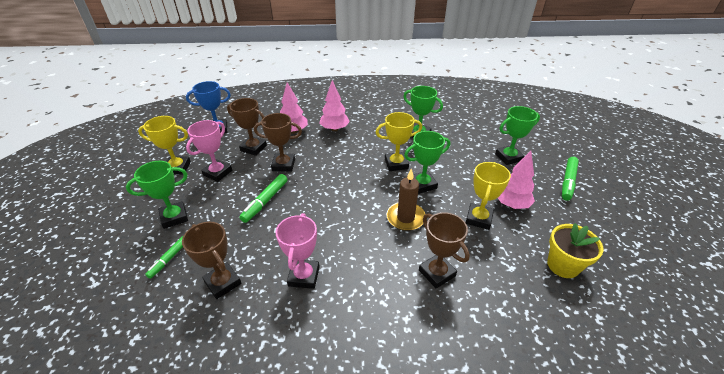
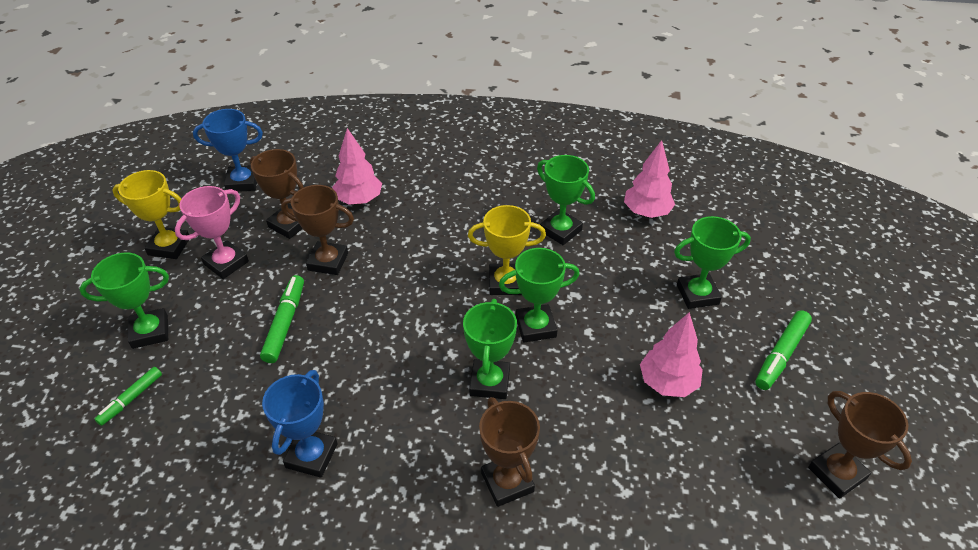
camera: 10 degrees right, 5 degrees up
(223, 283) = (197, 447): brown trophy -> brown trophy (836, 473)
(265, 201) = (285, 323): green marker -> green marker turned 150 degrees clockwise
(304, 276) = (311, 456): pink trophy -> blue trophy
(334, 129) = (425, 203): pink tree -> pink tree (646, 212)
(405, 218) = (489, 382): brown candle -> green trophy
(479, 219) = (605, 401): yellow trophy -> none
(563, 265) = (708, 501): yellow flower pot -> none

